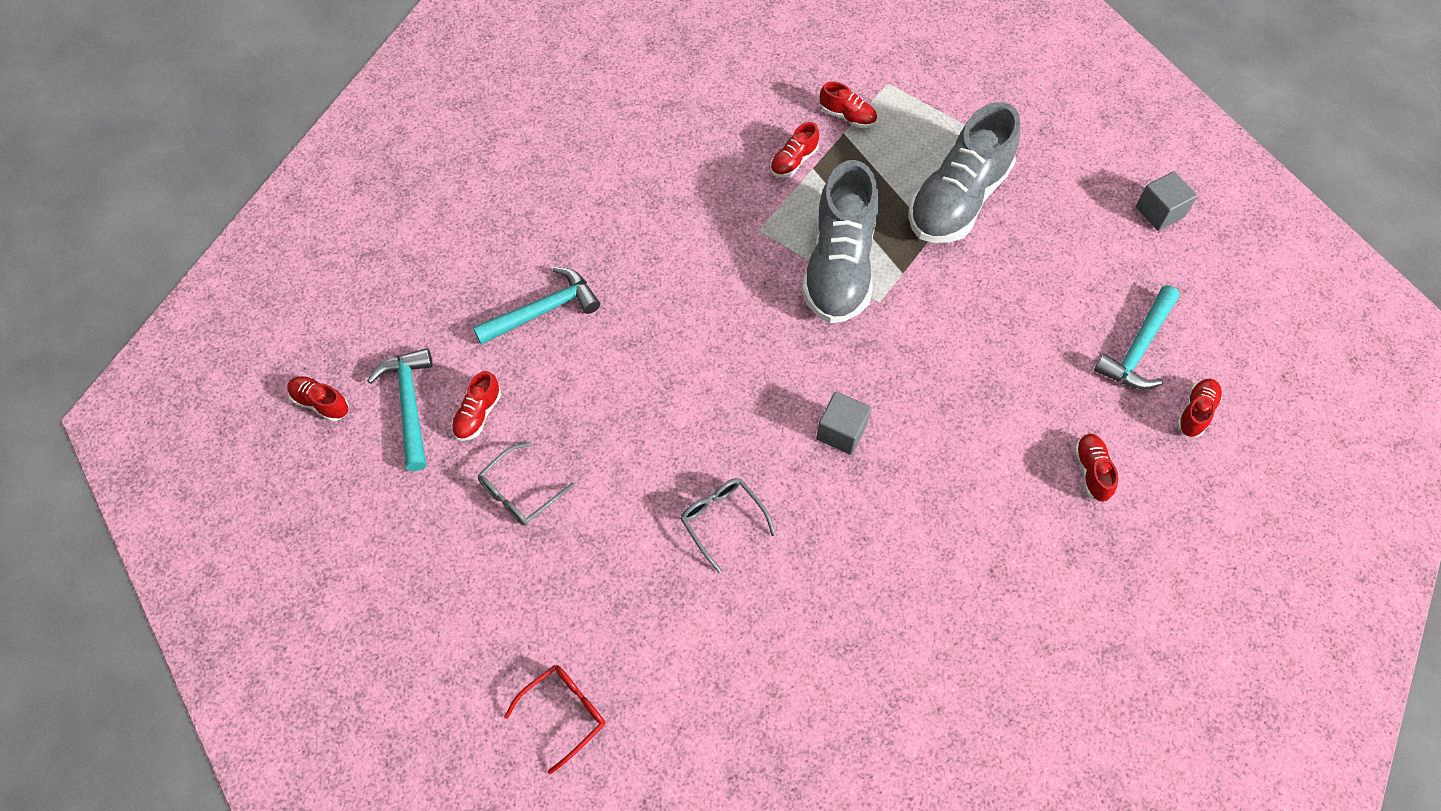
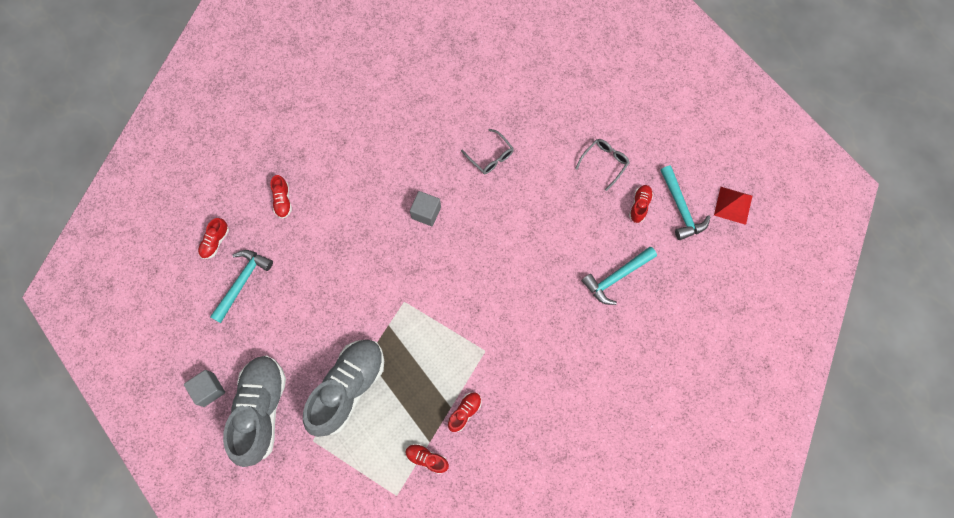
camera: 175 degrees right, 10 degrees up
(321, 403) = (733, 205): red shoe -> red pyramid
(564, 713) = (558, 59): red glasses -> none
(839, 266) = (430, 326): grey shoe -> grey shoe (261, 410)

